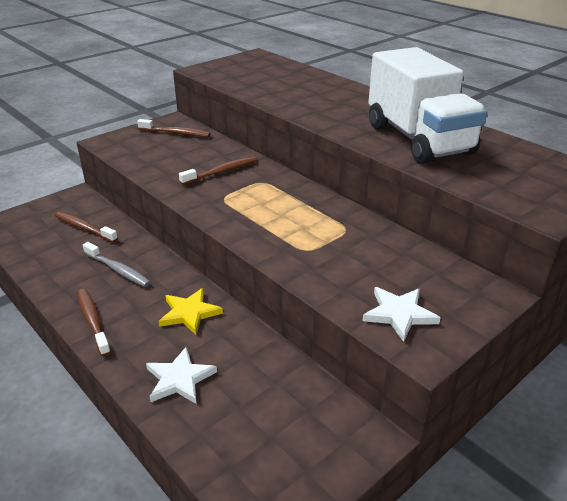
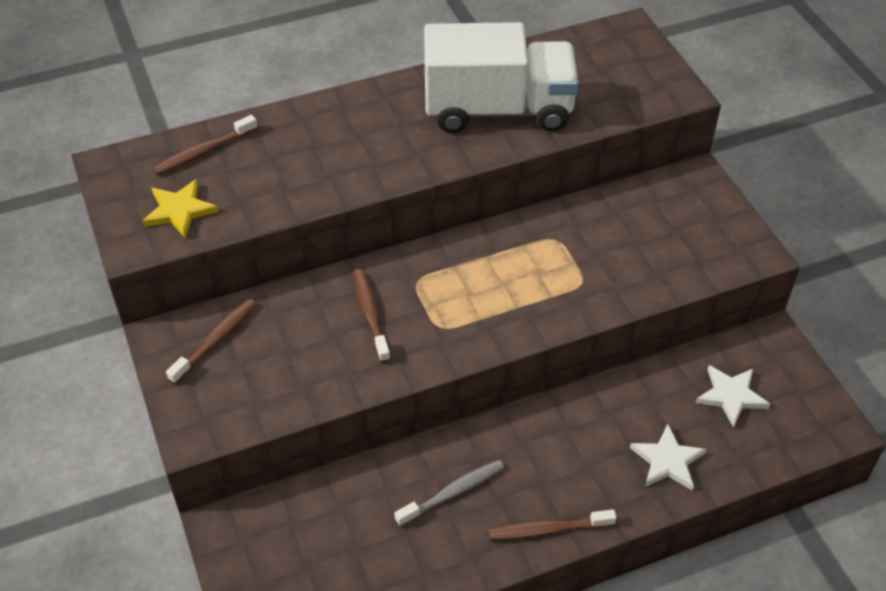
camera: 70 degrees left, 15 degrees up
(84, 228) = (329, 523): brown toothbrush -> brown toothbrush (203, 152)
(189, 313) = (566, 433): yellow star -> yellow star (179, 211)
(399, 314) = (707, 250): white star -> white star (731, 396)

